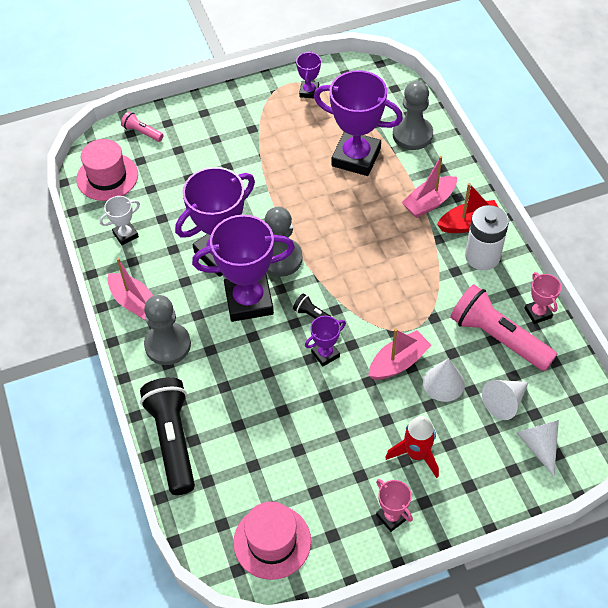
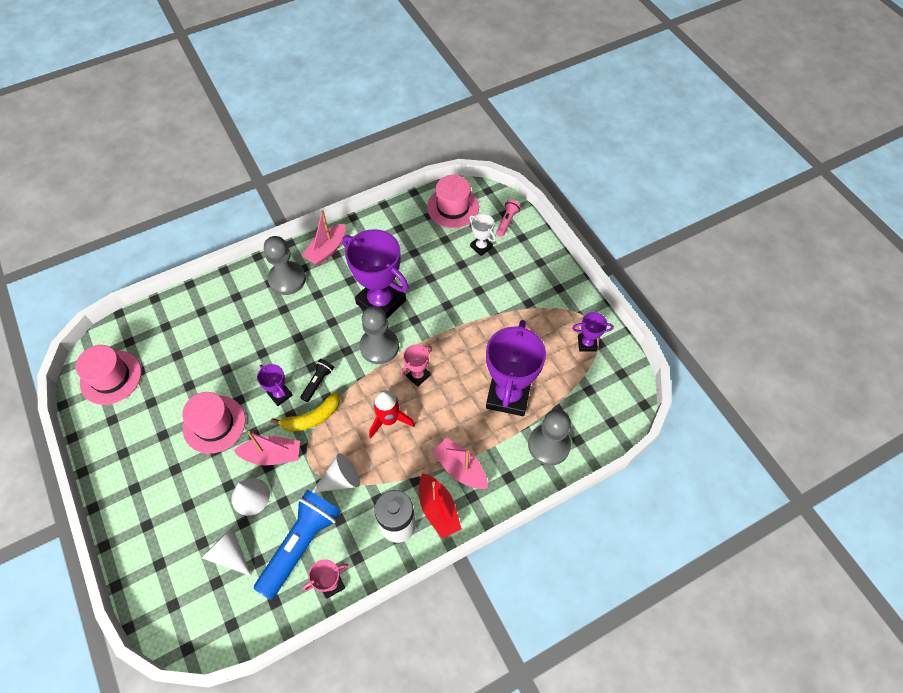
camera: 80 degrees right, 5 degrees up
(125, 235) = (393, 231): white trophy -> white trophy (481, 247)
(173, 440) = (201, 298): black flashlight -> none
(249, 301) = (332, 329): purple trophy -> none
(353, 420) = (214, 424): none -> pink hat
(358, 324) = (312, 418): none -> yellow banana
(392, 516) = (123, 463): pink trophy -> pink trophy (418, 375)
(398, 362) = (272, 455): pink boat -> pink boat turned 45 degrees counterclockwise
(416, 454) = (179, 478): red rocket -> red rocket (389, 420)
(498, 337) = (301, 544): pink flashlight -> blue flashlight
(538, 445) = (182, 587): white cone -> white cone (340, 479)

